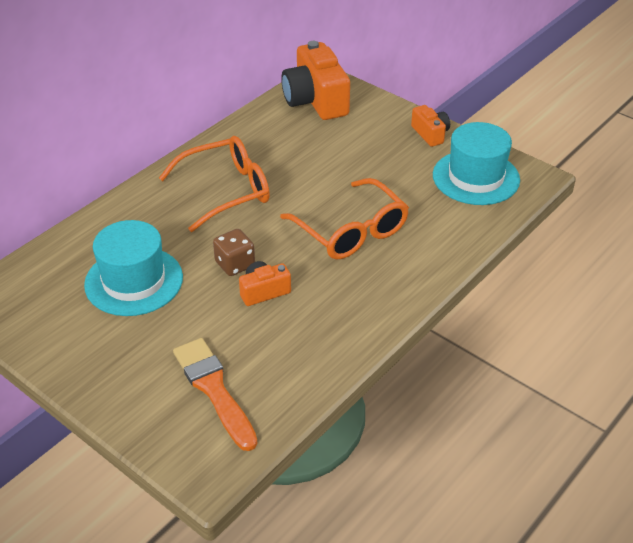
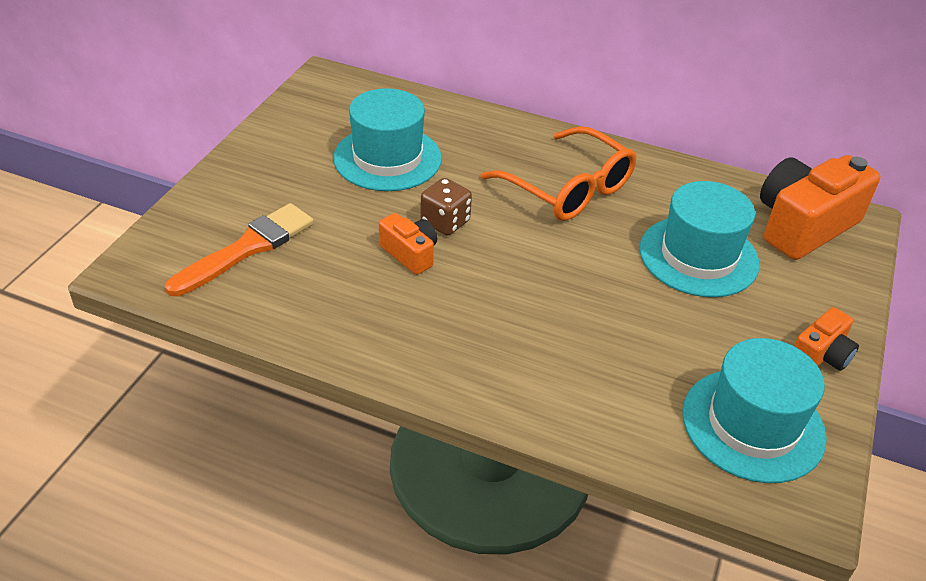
camera: 70 degrees right, 0 degrees up
(326, 152) = (698, 256): none -> turquoise hat
(351, 231) = (554, 308): orange glasses -> none

